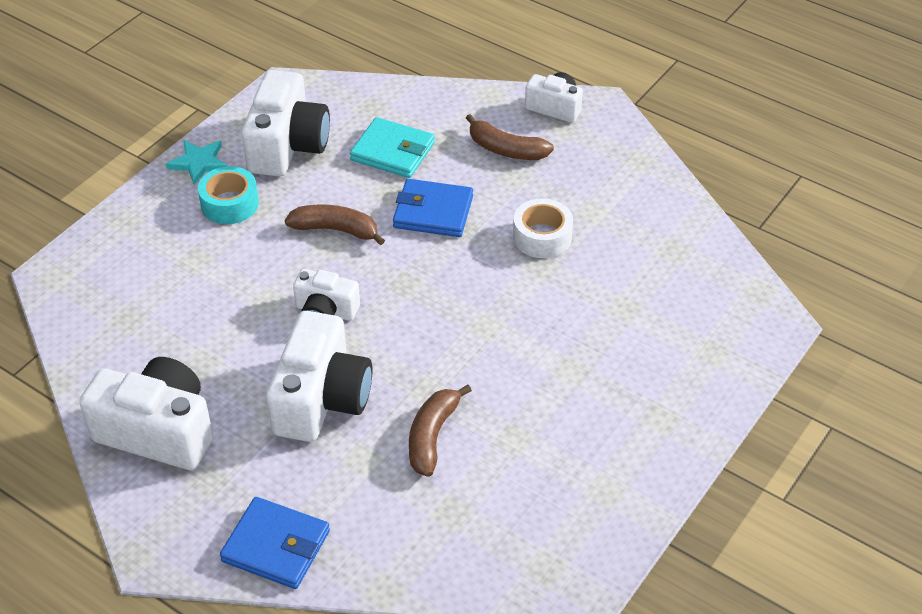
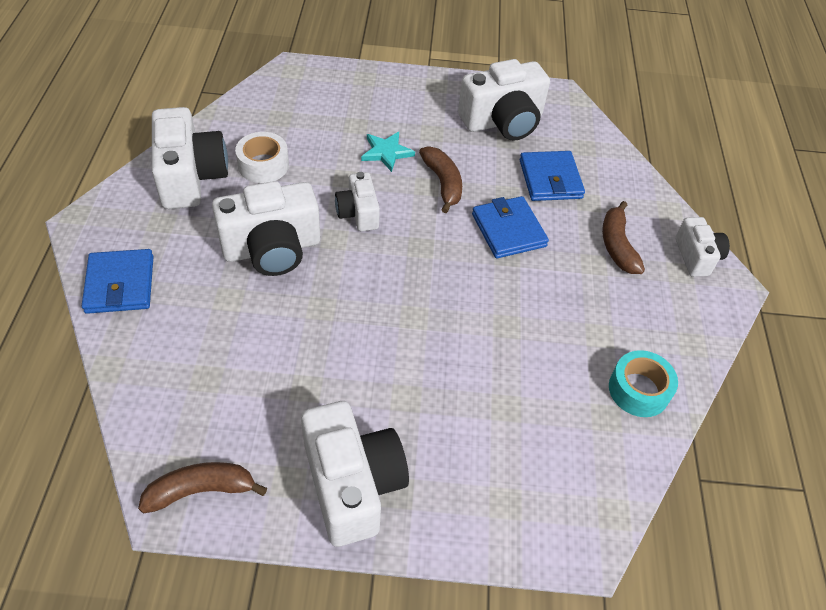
camera: 55 degrees right, 5 degrees up
(199, 163) = (447, 87): turquoise star -> turquoise star (386, 152)
(230, 204) = (421, 118): turquoise tape -> turquoise tape (639, 390)
(393, 152) = (550, 179): turquoise wallet -> blue wallet
(432, 436) = (276, 331): brown banana -> brown banana (201, 490)
(542, 237) = (541, 312): white tape -> white tape (263, 165)
(636, 445) = (352, 484): none -> white camera

